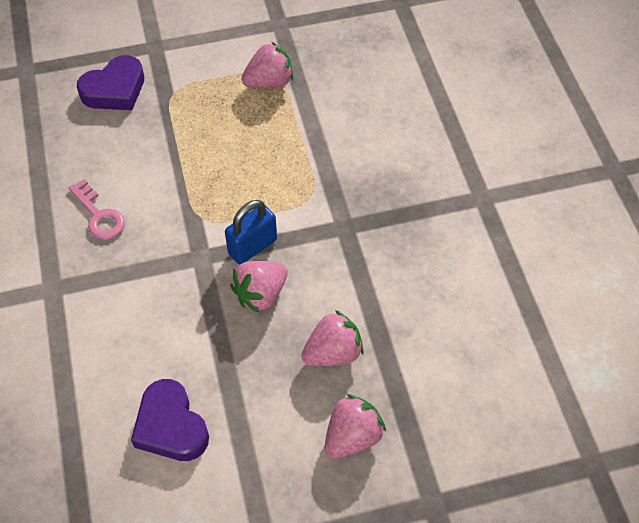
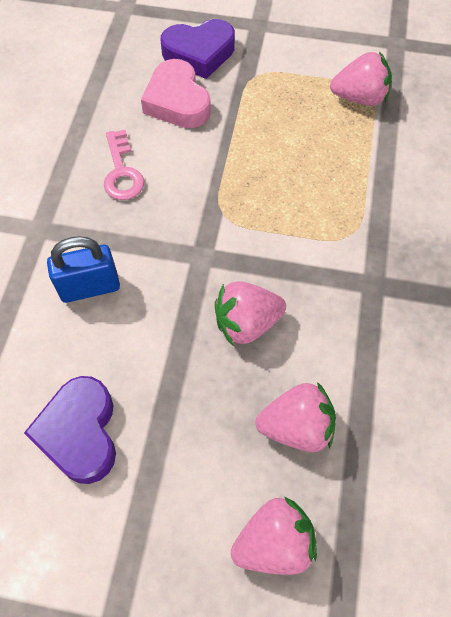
camera: 25 degrees right, 5 degrees up
(116, 139) = (177, 101): none -> pink heart
(252, 247) = (262, 266): blue padlock -> blue padlock (90, 287)

